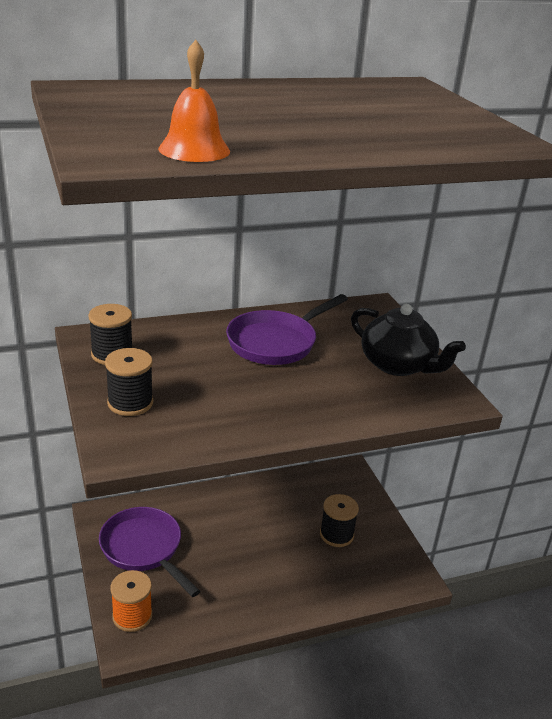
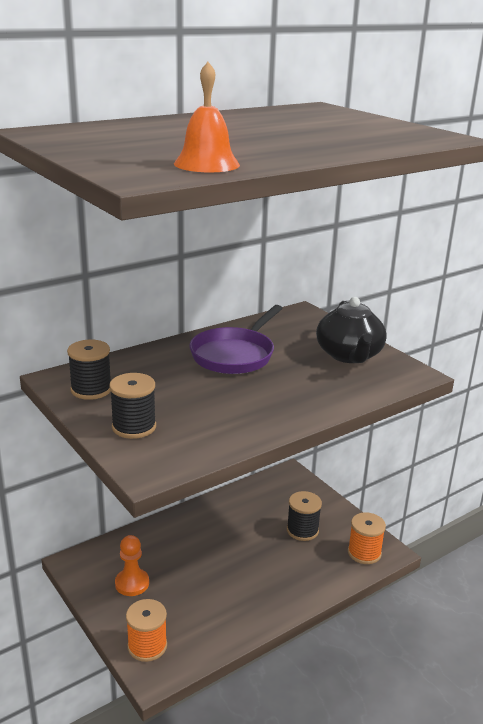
camera: 15 degrees left, 5 degrees down
(144, 549) = (132, 583): purple pan -> orange pawn
(391, 574) = (364, 553): none -> orange spool
(398, 365) = (349, 355): black teapot -> black teapot turned 60 degrees clockwise

